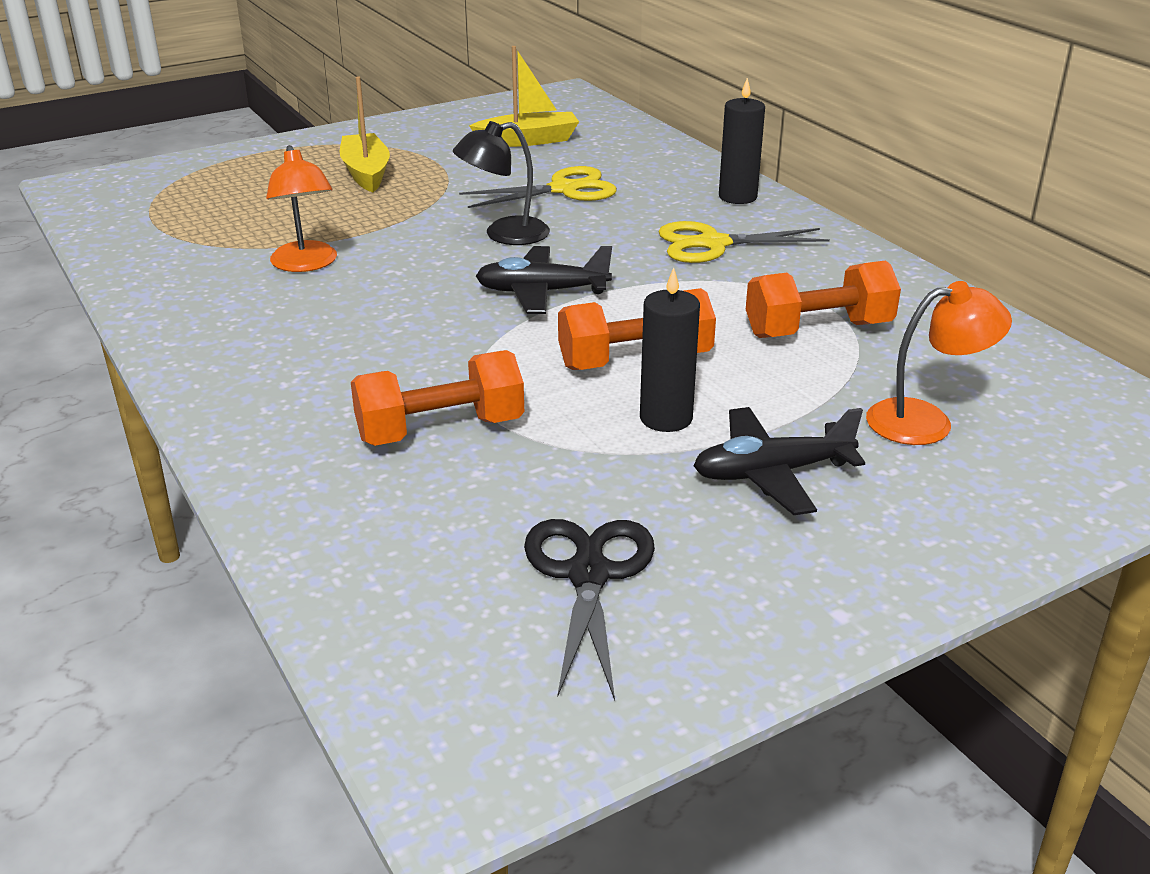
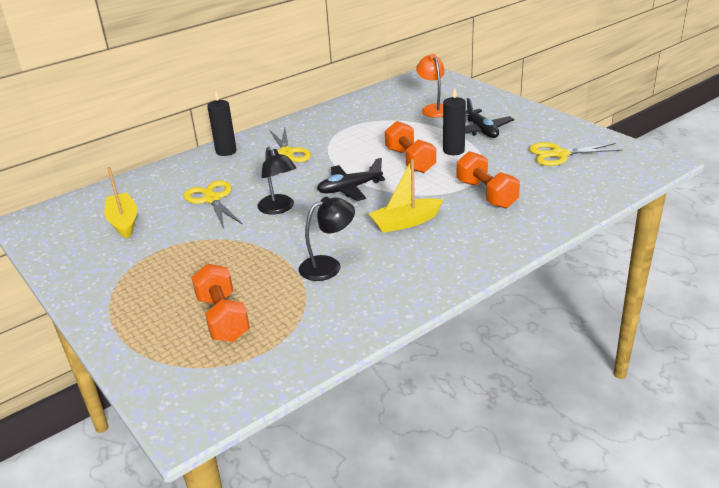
camera: 95 degrees left, 0 degrees up
(306, 264) = (328, 266): orange lamp -> black lamp
(366, 173) = (176, 275): yellow boat -> yellow boat (405, 222)
(541, 292) = (349, 189): black plane -> black plane turned 75 degrees clockwise
(588, 575) = (559, 154): black scissors -> yellow scissors
(818, 330) = (370, 127): orange dumbbell -> orange dumbbell (223, 318)

